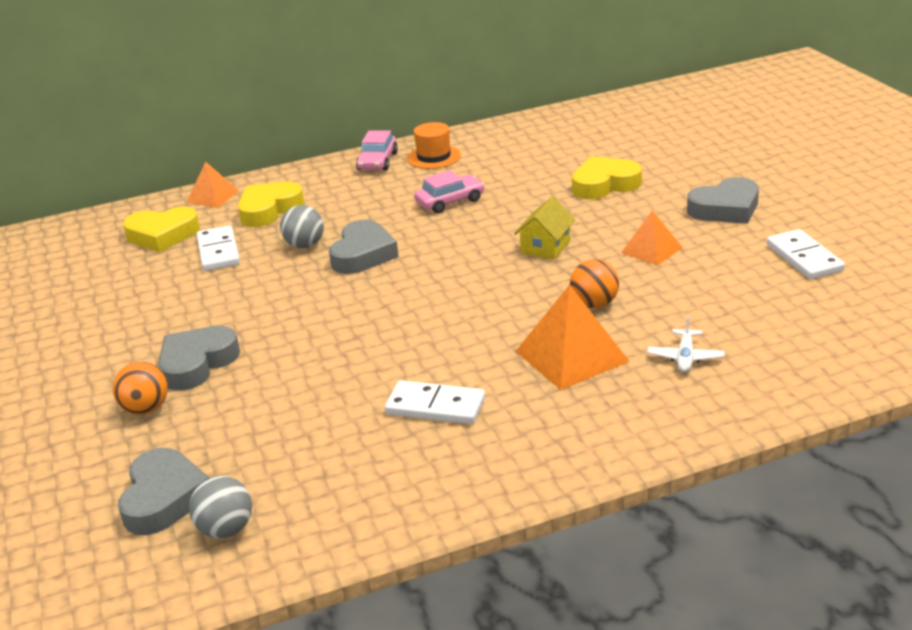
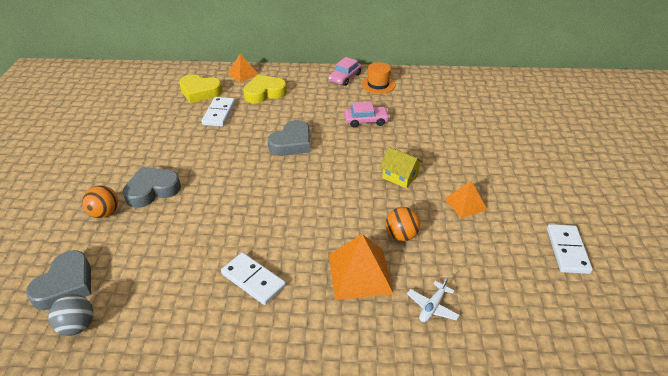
camera: 20 degrees right, 10 degrees up
(305, 245) = (265, 125): grey ball -> none
(545, 247) = (400, 176): yellow house -> yellow house turned 75 degrees clockwise
(604, 184) = (467, 139): yellow heart -> none
(725, 209) = (535, 187): grey heart -> none

